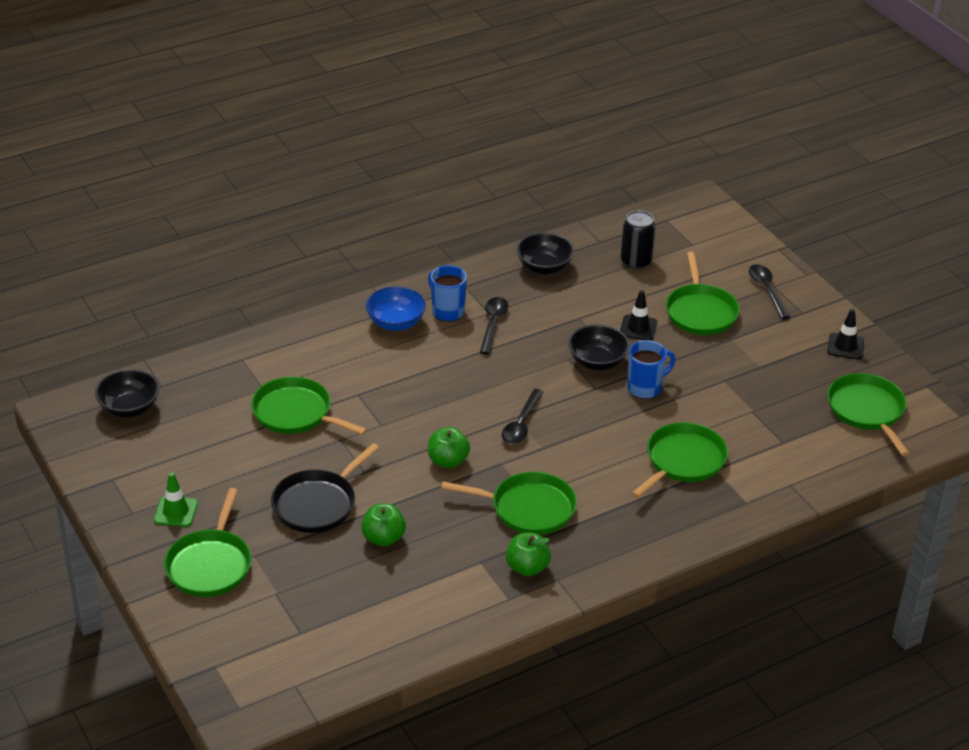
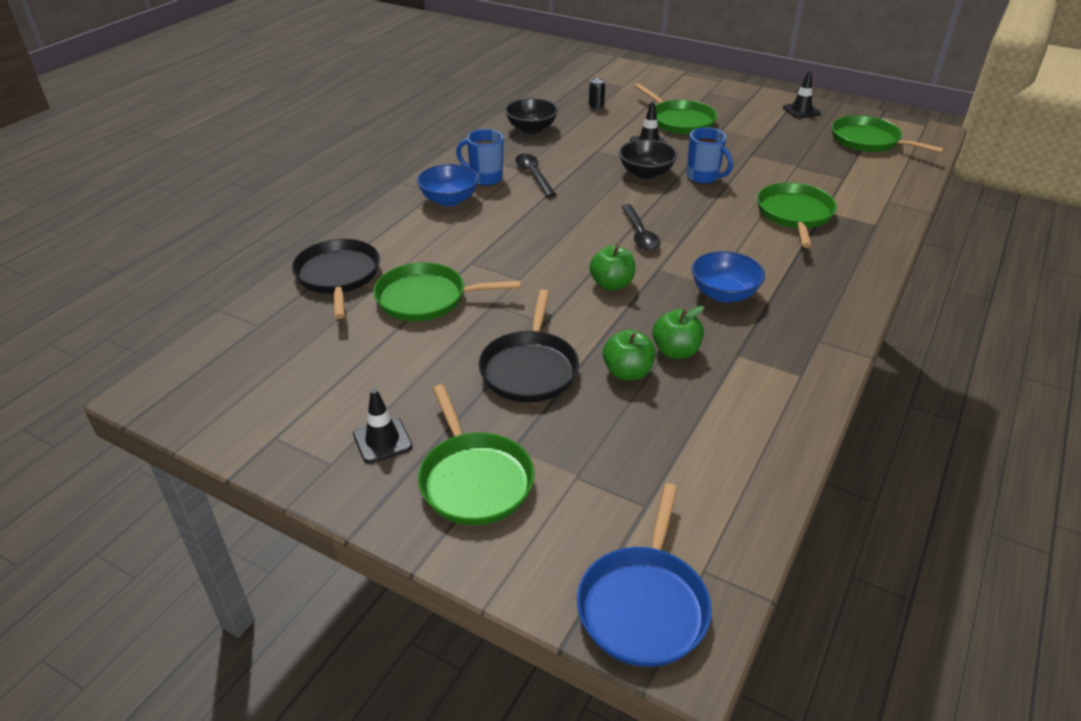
camera: 30 degrees left, 0 degrees up
(129, 408) = (238, 359): black bowl -> none
(176, 512) = (382, 440): green traffic cone -> black traffic cone
(240, 685) = (644, 605): none -> blue pan
(248, 365) = (338, 276): none -> black pan
(527, 568) = (783, 342): green apple -> green apple (675, 351)
(528, 508) = (724, 294): green pan -> blue bowl
(636, 262) = (596, 106): black can -> black can, size x0.56
(645, 388) = (703, 177): blue mug -> blue mug turned 105 degrees clockwise
(767, 290) = (707, 96): black spoon -> none

